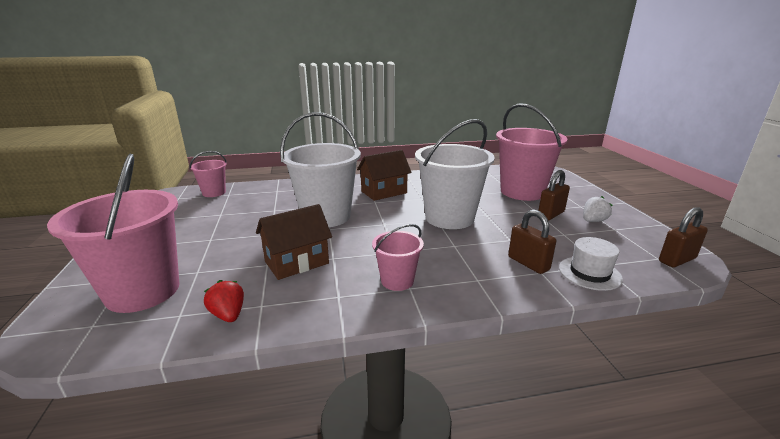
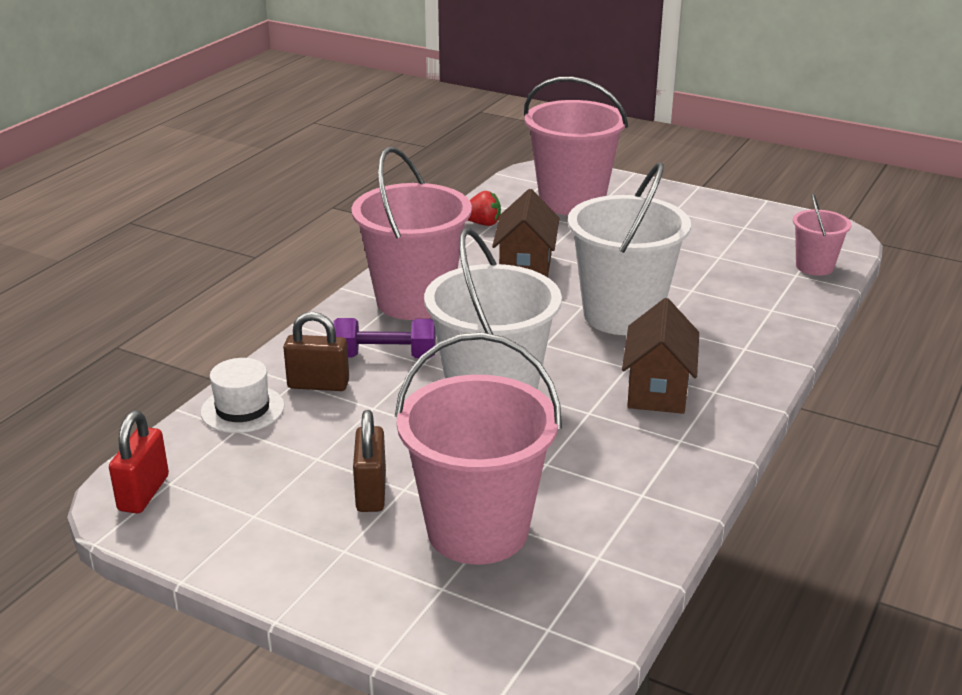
camera: 130 degrees right, 5 degrees up
(397, 281) = (414, 301): pink bucket -> pink bucket, size x1.96
(469, 258) = (385, 357): none -> purple dumbbell
(593, 221) = (297, 516): white strawberry -> none
(677, 260) = (144, 493): brown padlock -> red padlock

